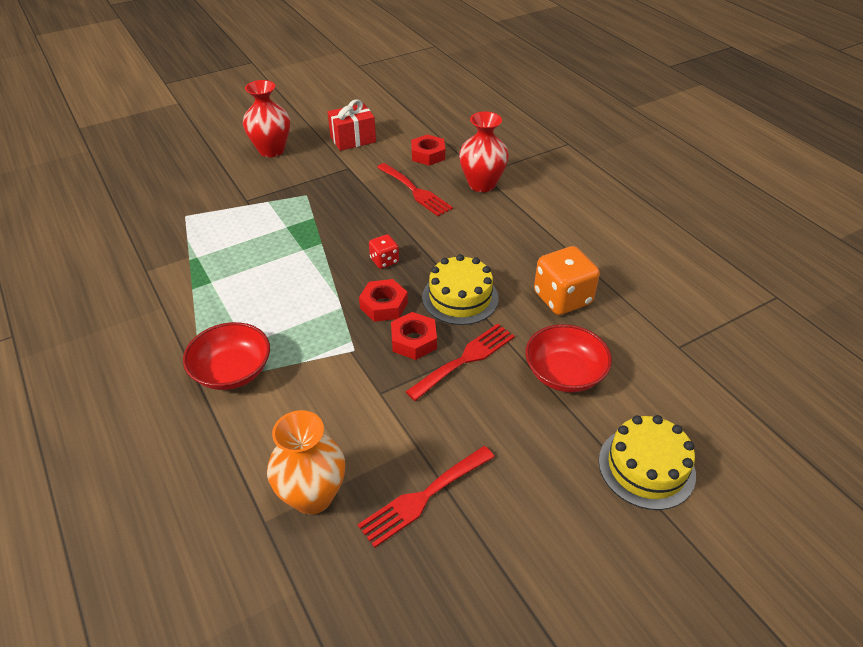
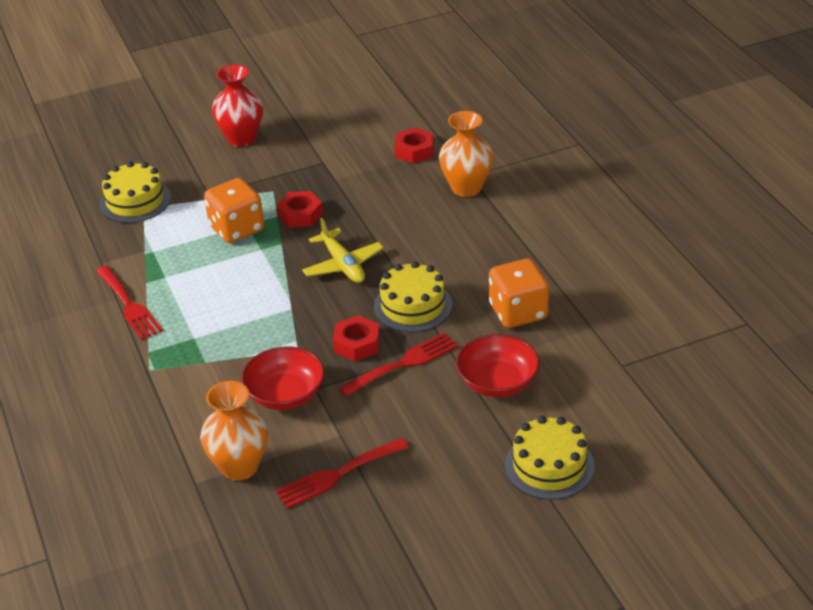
camera: 10 degrees right, 5 degrees down
(176, 210) = (135, 201): none -> yellow cake
(232, 371) = (178, 361): red bowl -> red bowl (285, 394)
(277, 231) = (237, 229): none -> orange dice
(353, 139) = (333, 129): red gift -> none
(384, 261) = (343, 265): red dice -> yellow plane
(384, 305) = (334, 309): red nut -> red nut (300, 214)
(415, 191) = (391, 192): red fork -> red fork (129, 305)
(482, 184) = (466, 188): red vase -> orange vase

